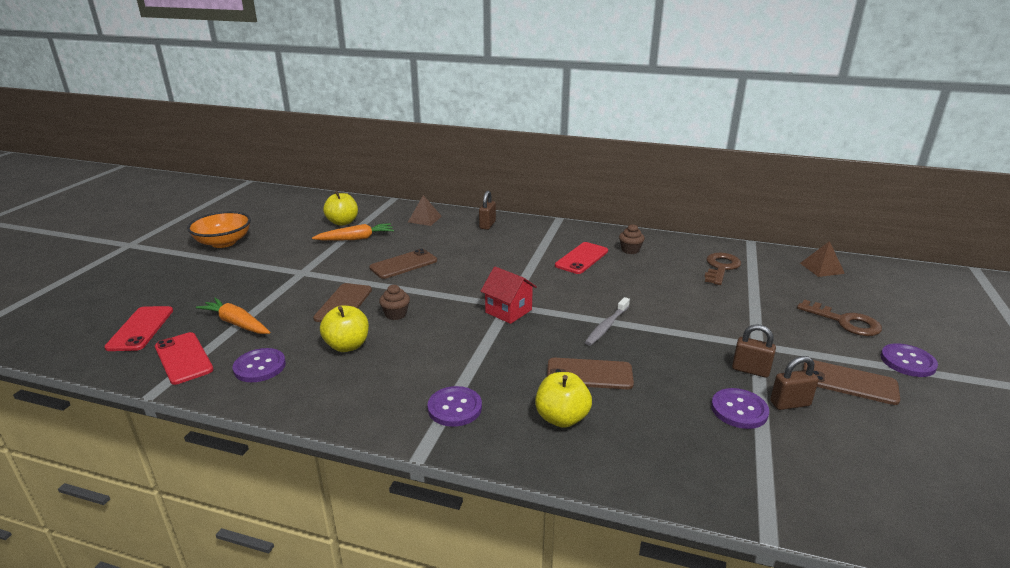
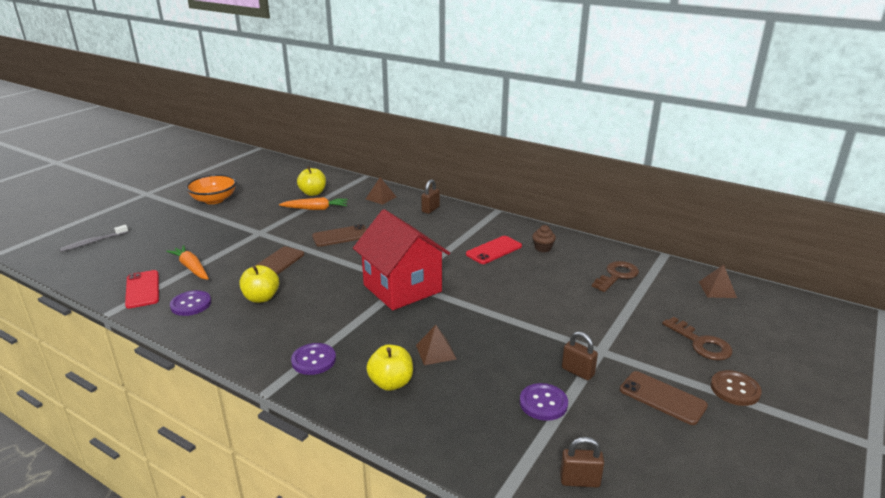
camera: 15 degrees right, 0 degrees up
(141, 329) = (124, 262): red phone -> none
(396, 314) = (311, 278): brown cupcake -> none
(508, 311) = (402, 288): red house -> red house, size x1.97
(589, 374) = (436, 352): brown phone -> brown pyramid
(606, 326) = (476, 314): grey toothbrush -> grey toothbrush (93, 242)
(790, 403) = (592, 406): brown padlock -> brown padlock (579, 481)
(907, 362) = (735, 389): purple button -> brown button

